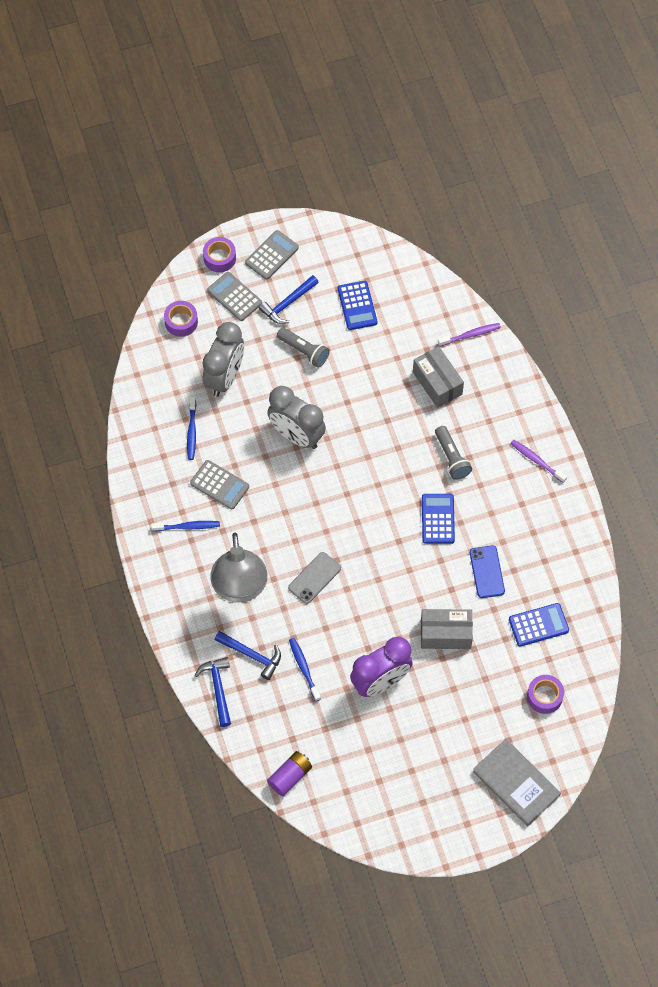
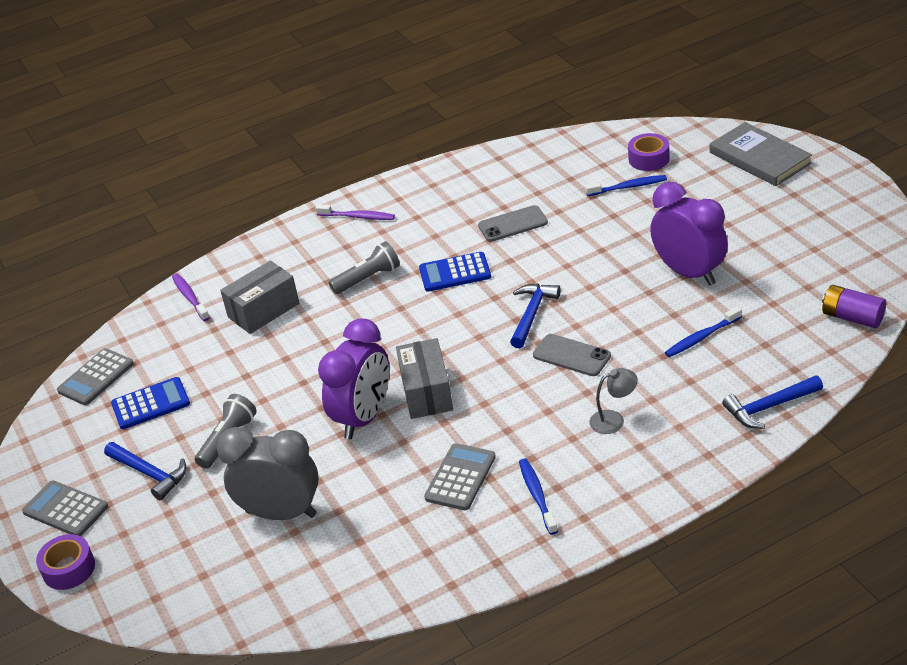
camera: 95 degrees left, 25 degrees down
(181, 322) = (187, 588): purple tape -> none
(192, 431) = (379, 528): blue toothbrush -> blue toothbrush (628, 187)
(234, 297) = (139, 535): grey calculator -> grey calculator (96, 378)
(240, 589) = (614, 420): grey lamp -> grey lamp, size x0.42
(252, 655) = (706, 386): blue hammer -> blue hammer (532, 314)
(296, 435) = (364, 418): grey clock -> purple clock
(445, 634) = (604, 238): grey box -> grey box (426, 392)
(487, 572) = (512, 224): blue phone -> grey phone
(516, 783) = (759, 158): grey book -> grey book turned 75 degrees counterclockwise
(536, 461) = (357, 217): purple toothbrush -> purple toothbrush turned 105 degrees counterclockwise
(538, 625) = (565, 178): blue calculator -> none

